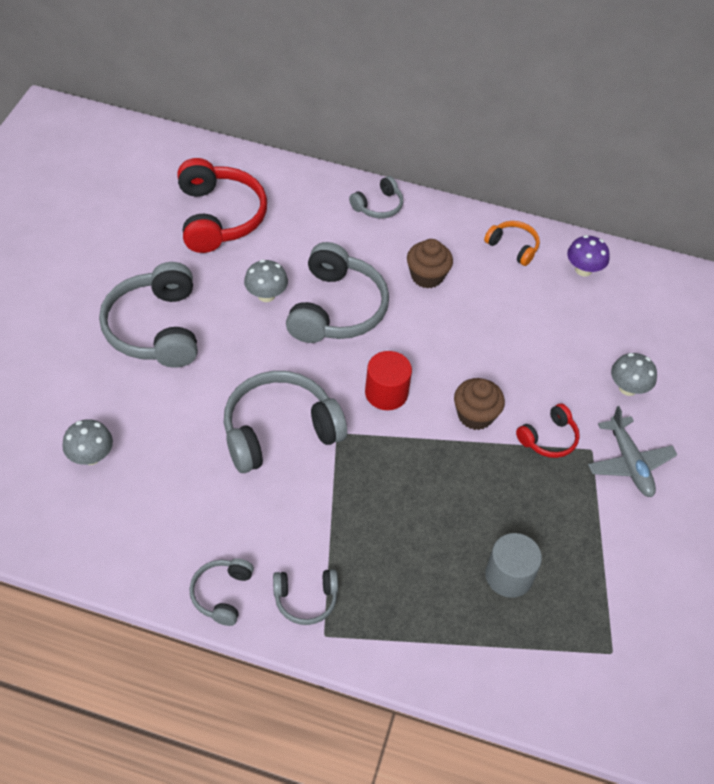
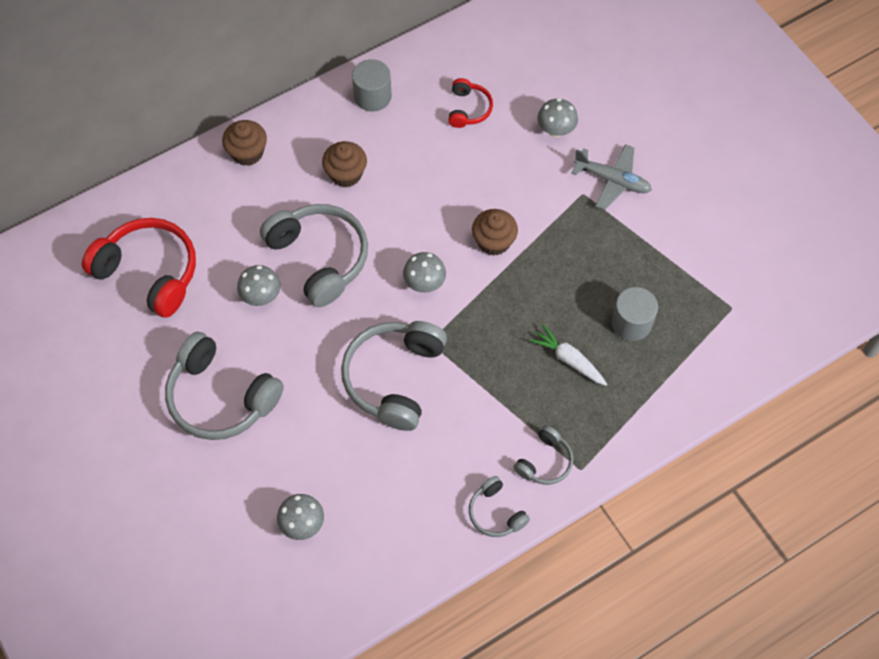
camera: 45 degrees left, 10 degrees up
(378, 206) = (247, 153): grey headphones -> brown cupcake
(386, 393) = (424, 283): red cylinder -> grey mushroom
(422, 550) = (568, 360): none -> white carrot
(513, 247) = (372, 96): orange headphones -> grey cylinder
(549, 438) = (552, 212): red headphones -> red headphones (468, 109)
(583, 270) = (435, 70): purple mushroom -> none

